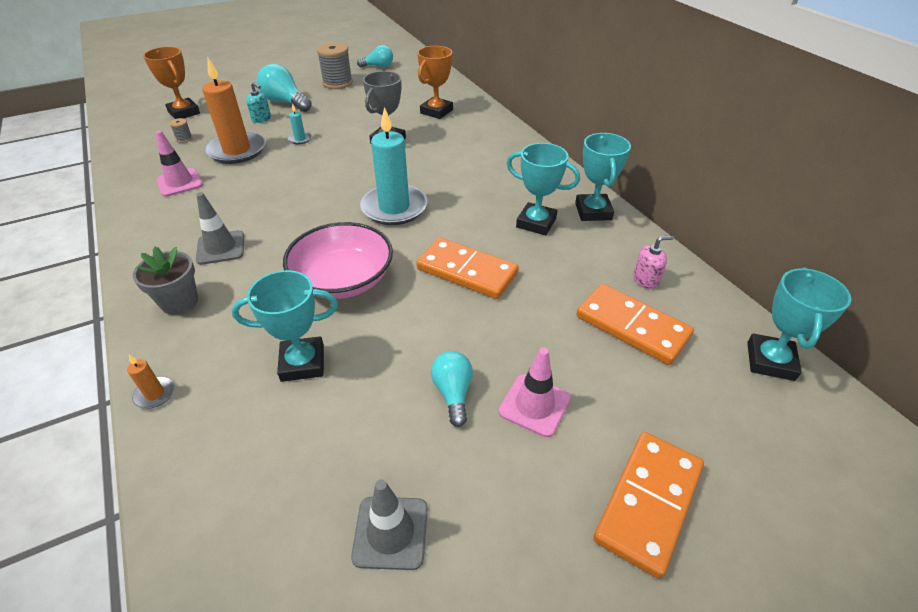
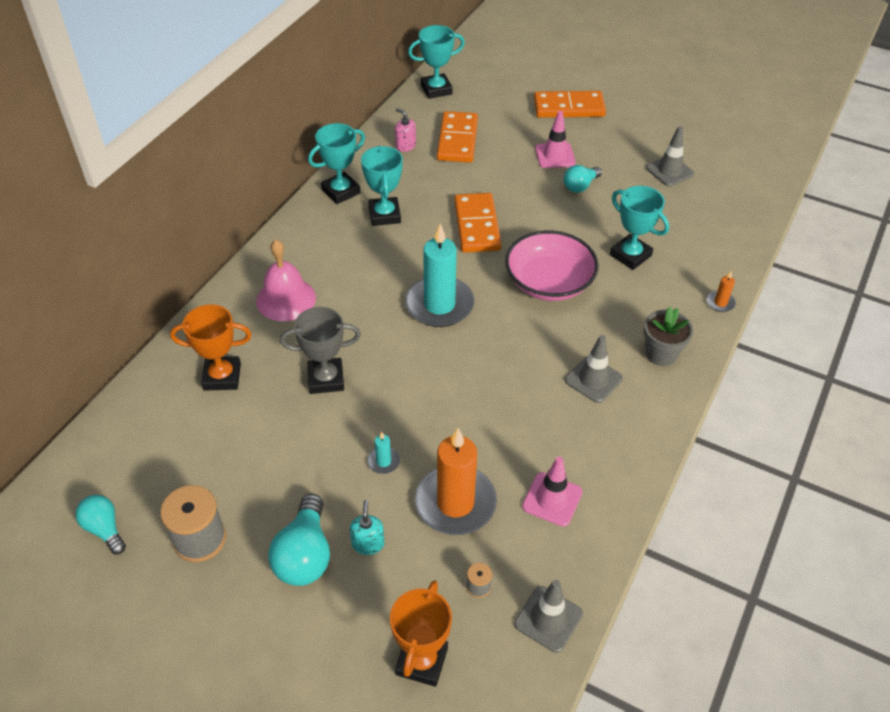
camera: 125 degrees left, 5 degrees up
(131, 151) = (548, 619): none -> grey traffic cone
(480, 148) = (286, 299): none -> pink bell

